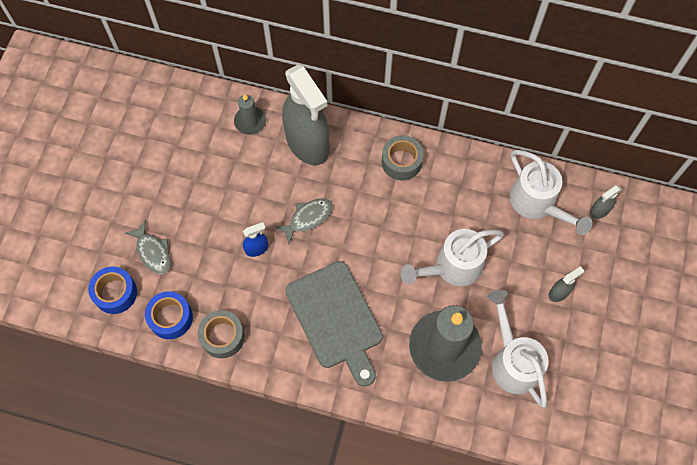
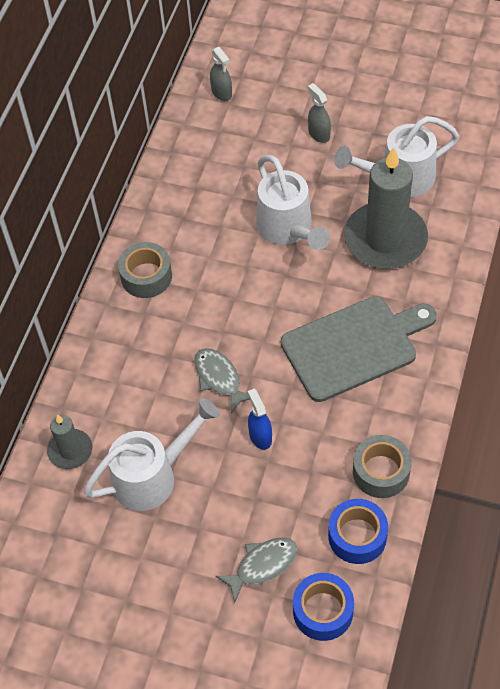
camera: 85 degrees left, 10 degrees down
(307, 143) = (111, 380): grey spray bottle -> none
(537, 204) = (211, 146): white watering can -> white watering can (153, 476)

